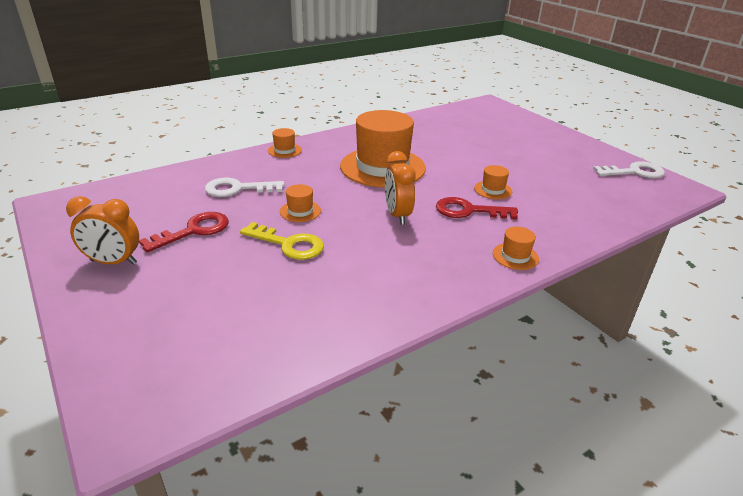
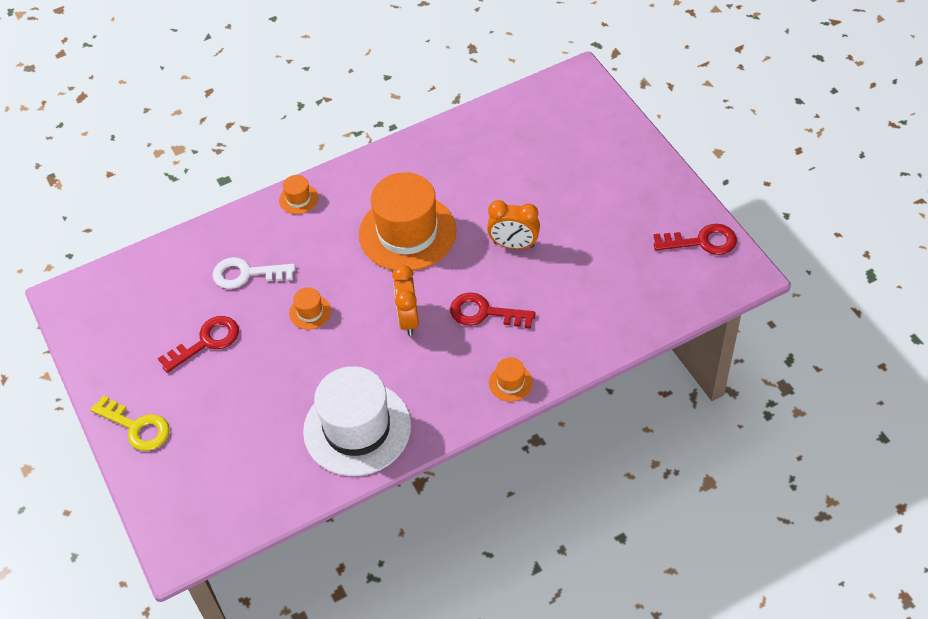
camera: 10 degrees right, 20 degrees up
(113, 262) = (139, 384): orange clock -> orange clock (514, 245)
(288, 244) = (296, 362): yellow key -> yellow key (136, 427)
(362, 294) = (357, 428): none -> white hat
(493, 190) = (522, 276): orange hat -> none
(634, 172) = (701, 242): white key -> red key

